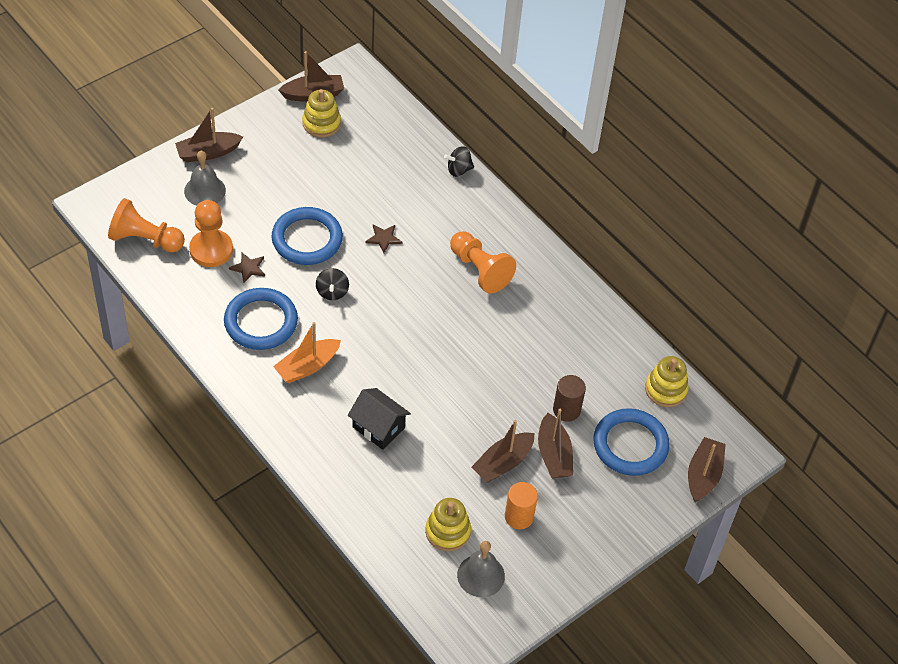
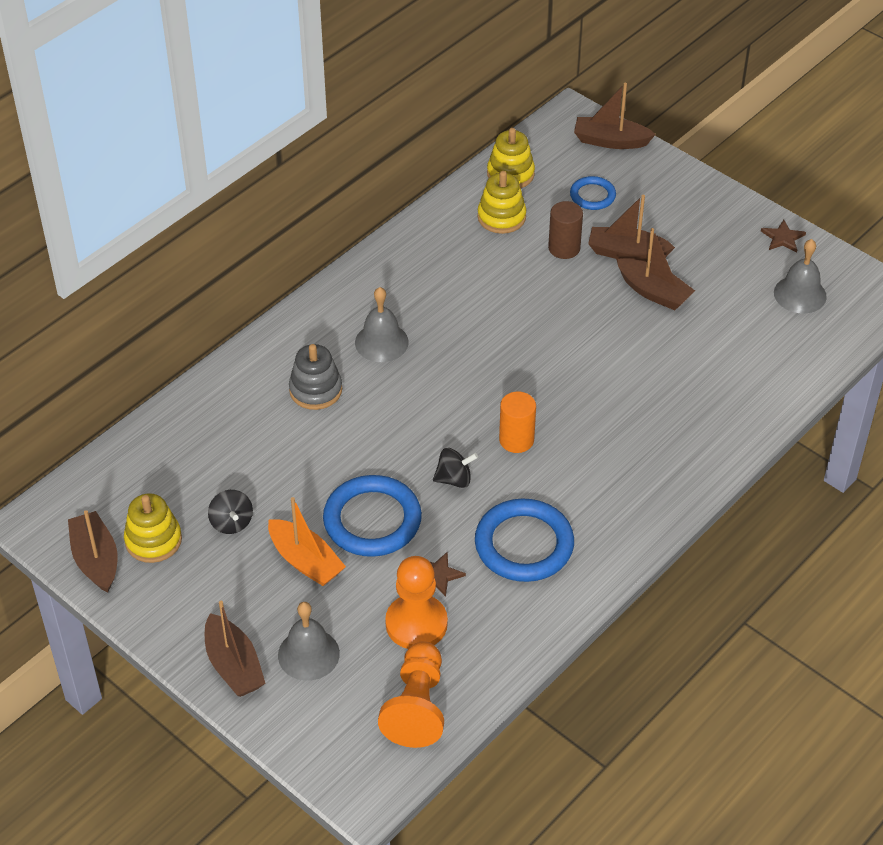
camera: 95 degrees left, 5 degrees down
(307, 366) = (579, 485): orange boat -> orange boat (305, 561)
(378, 427) = (644, 404): black house -> none
(383, 238) = (352, 441): brown star -> brown star (783, 238)
(438, 224) = (315, 390): none -> grey stacking toy
(447, 531) = (758, 326): yellow stacking toy -> yellow stacking toy (501, 217)
(458, 170) = (217, 381): black spinning top -> black spinning top (231, 523)
(480, 270) = (381, 342): orange pawn -> grey bell
(519, 517) = (716, 272): orange cylinder -> orange cylinder (516, 440)
(554, 455) = (627, 253): brown boat -> brown boat turned 150 degrees counterclockwise
(630, 445) = (592, 196): blue ring -> blue ring, size x0.55

